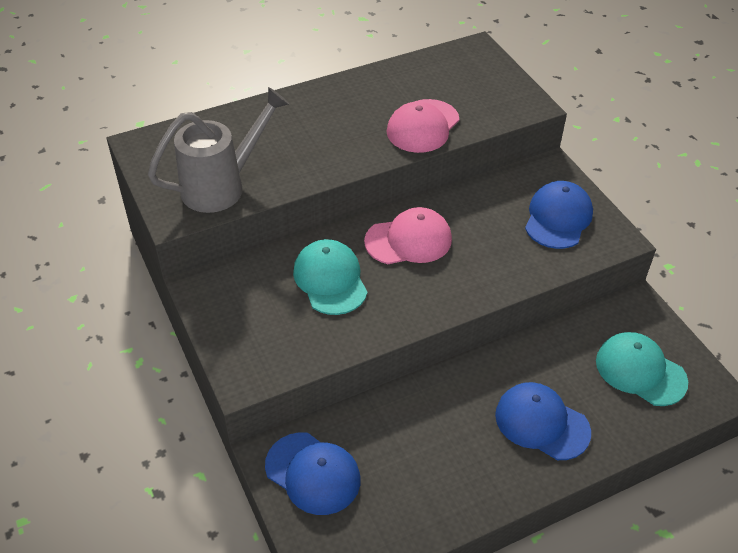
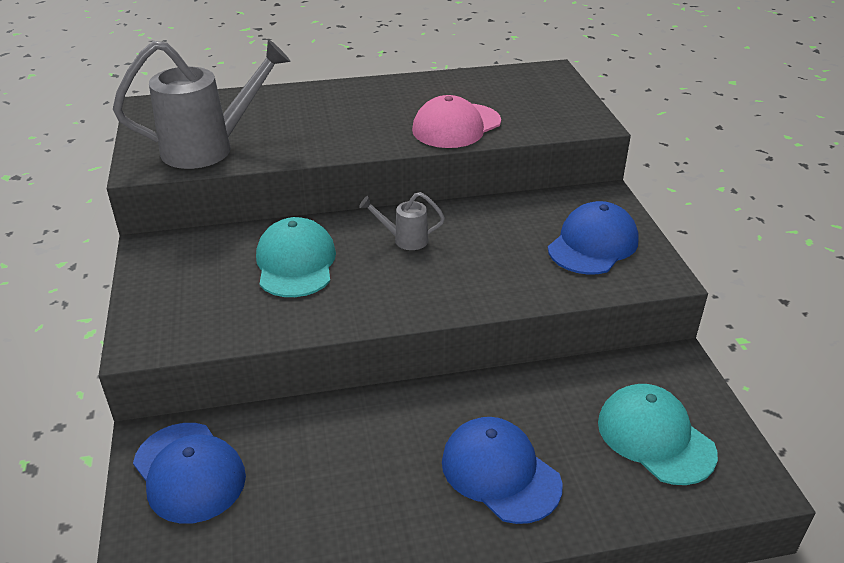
camera: 15 degrees right, 10 degrees down
(408, 240) = (404, 240): pink cap -> grey watering can

